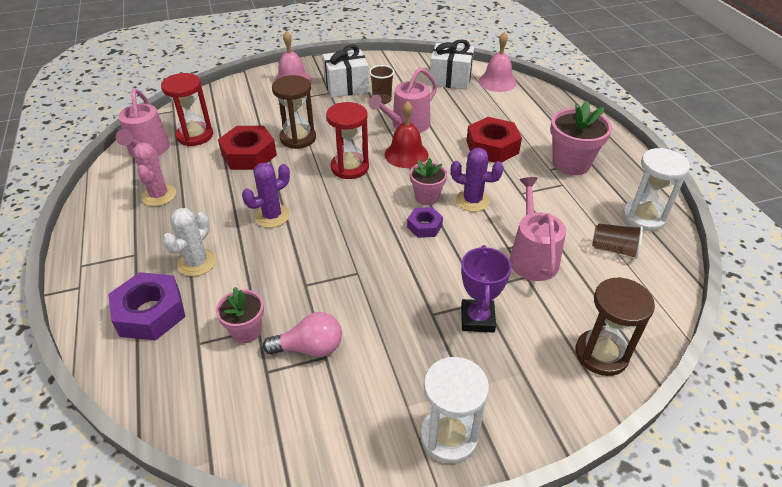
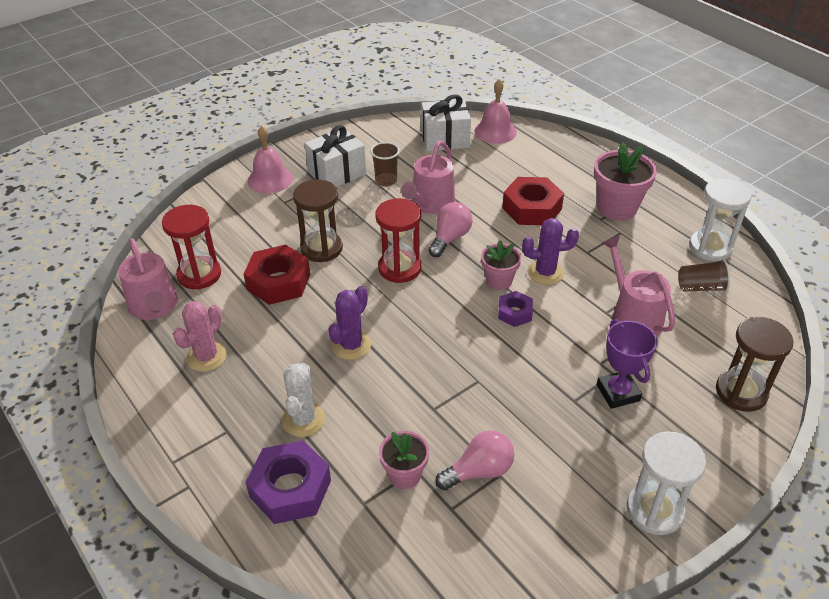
camera: 20 degrees left, 0 degrees up
(159, 195) = (206, 357): pink cactus -> pink cactus turned 60 degrees clockwise
(406, 154) = (450, 238): red bell -> pink light bulb

